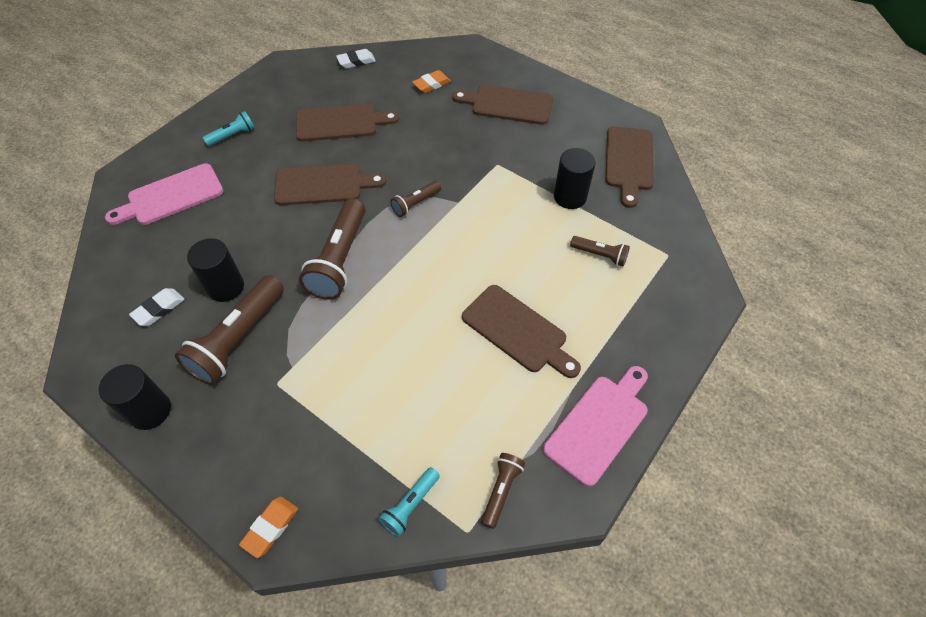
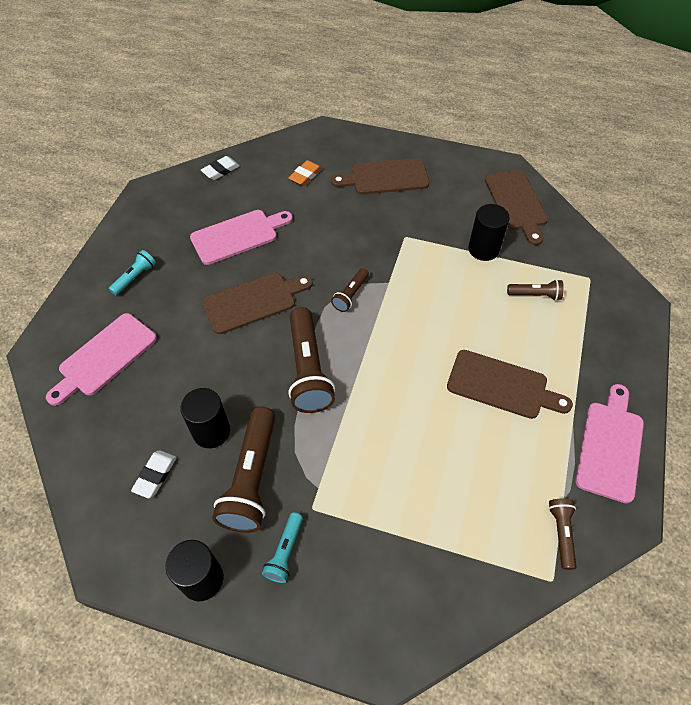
camera: 20 degrees left, 0 degrees up
(270, 527) = (379, 645): orange eraser -> none
(340, 123) = (238, 235): brown cutting board -> pink cutting board
(410, 505) = (492, 576): turquoise flashlight -> turquoise flashlight (285, 552)

